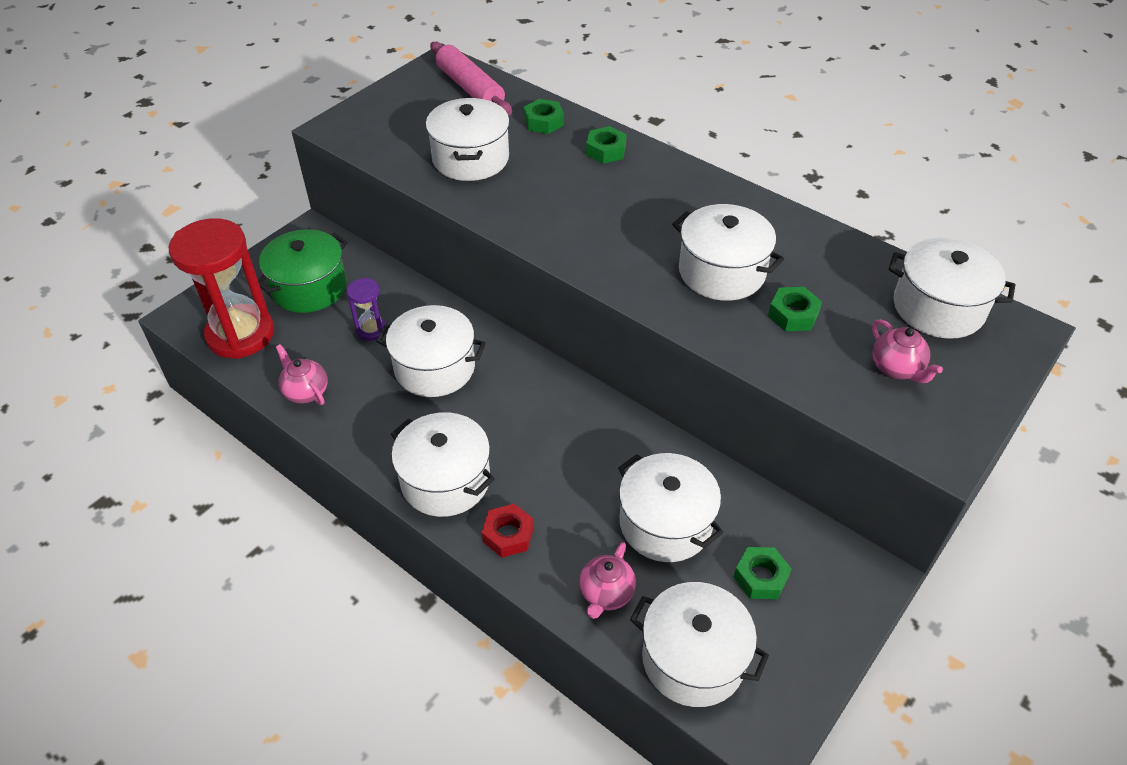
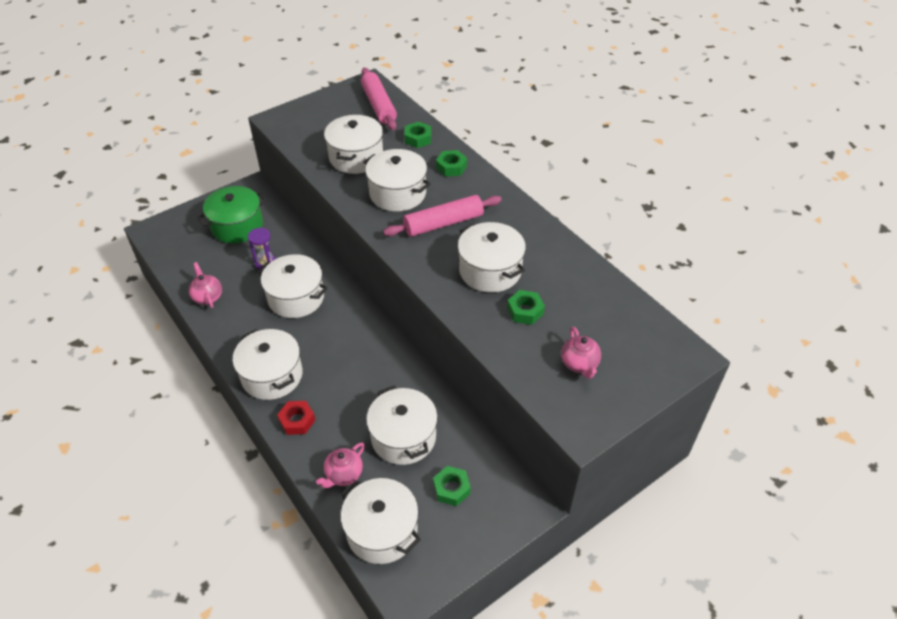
camera: 15 degrees right, 0 degrees up
(240, 334) = (182, 250): red hourglass -> none
(630, 223) = (443, 223): none -> pink rolling pin
(938, 307) = (633, 327): white pot -> white pot (397, 193)

